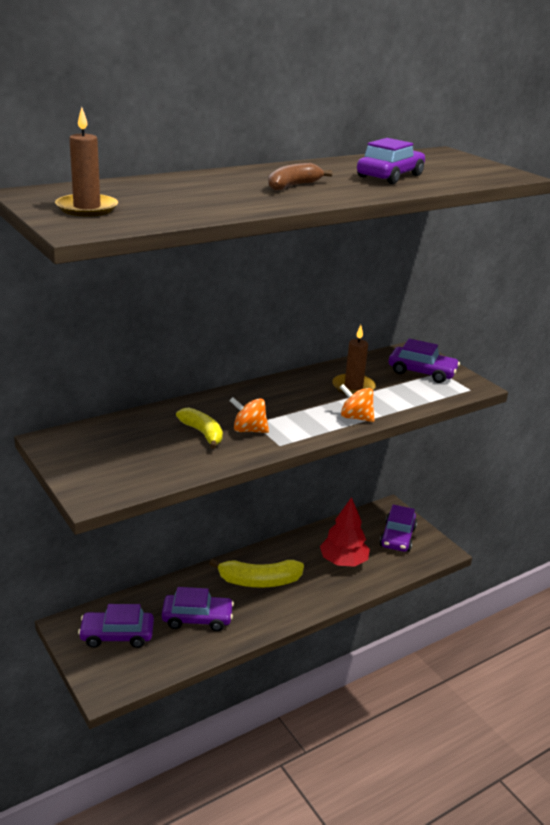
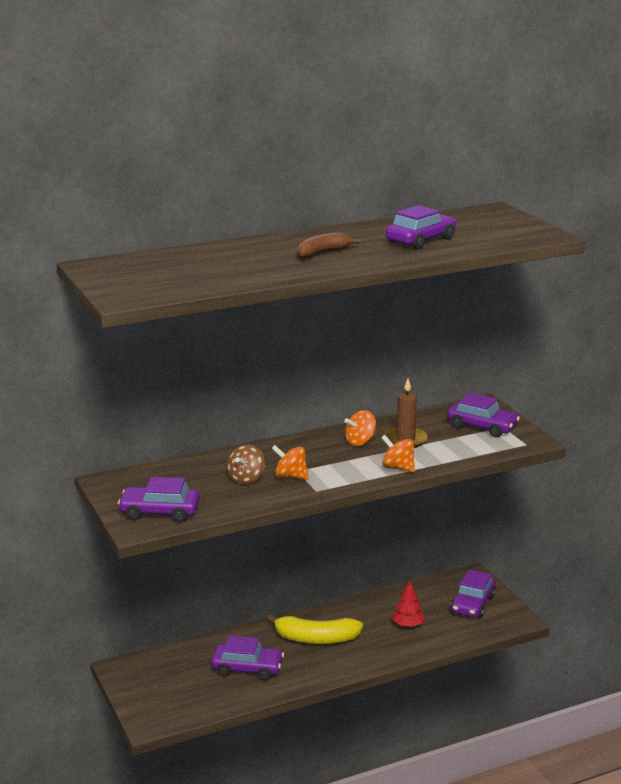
camera: 10 degrees right, 5 degrees down
(87, 208) = (135, 279): brown candle -> none
(117, 635) = (167, 678): purple car -> purple car (160, 512)
(202, 433) = (246, 478): yellow banana -> brown spinning top
(309, 390) = (360, 442): none -> orange spinning top
(343, 561) = (408, 625): red tree -> red tree, size x0.64

